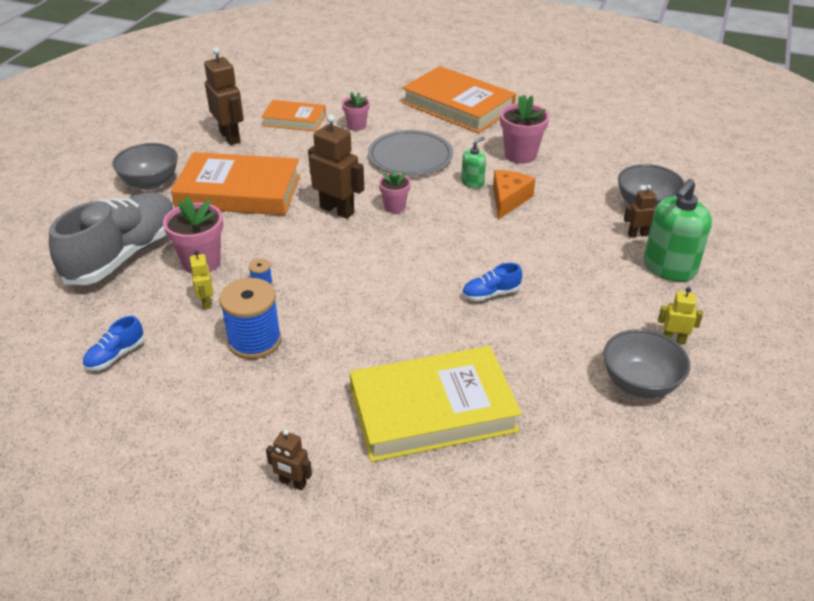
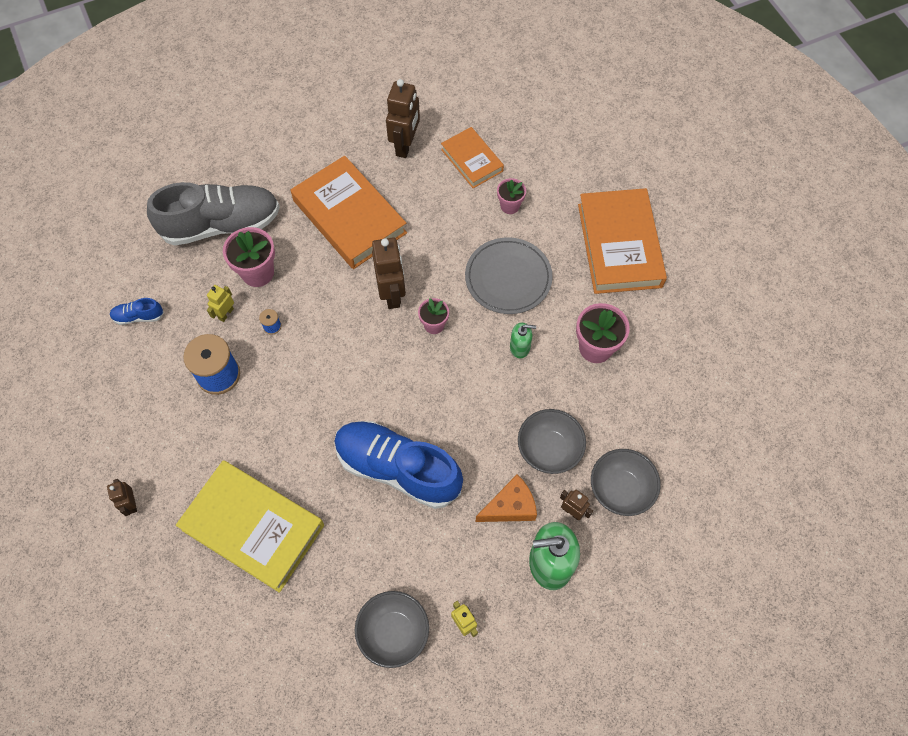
camera: 45 degrees right, 25 degrees up
(150, 183) = (304, 158): grey bowl -> grey bowl (549, 450)
(490, 294) = (397, 469): blue shoe -> blue shoe, size x2.43
(508, 200) = (523, 389): orange cheese -> orange cheese (510, 506)

